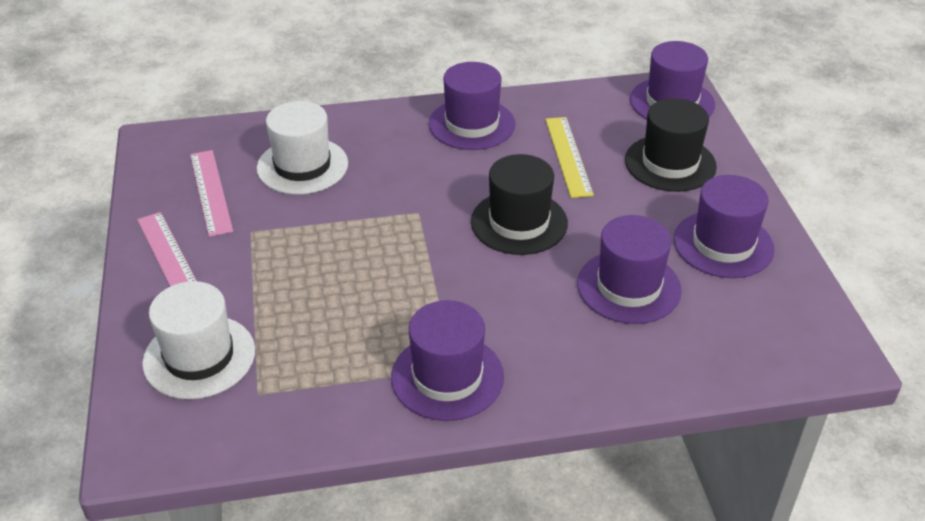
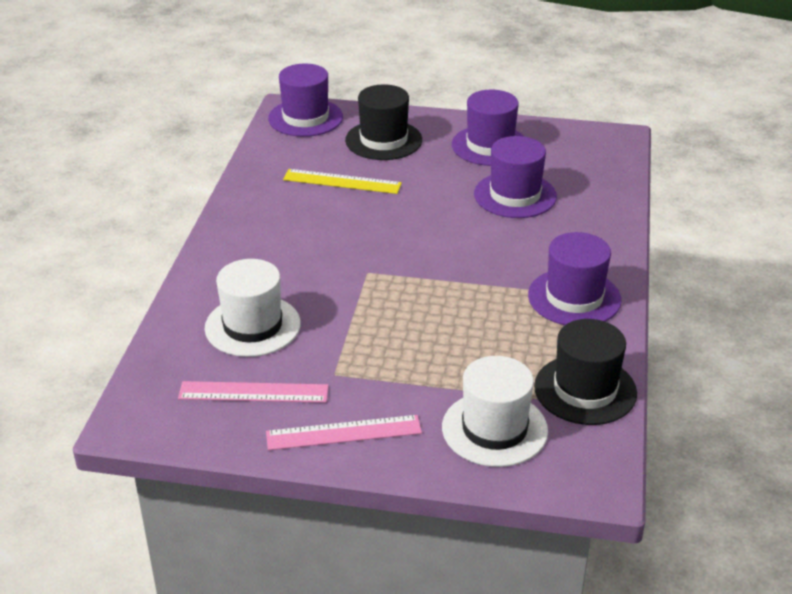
camera: 70 degrees left, 5 degrees down
(472, 124) = (260, 218): purple hat -> none
(519, 222) = (413, 225): black hat -> black hat (585, 390)

